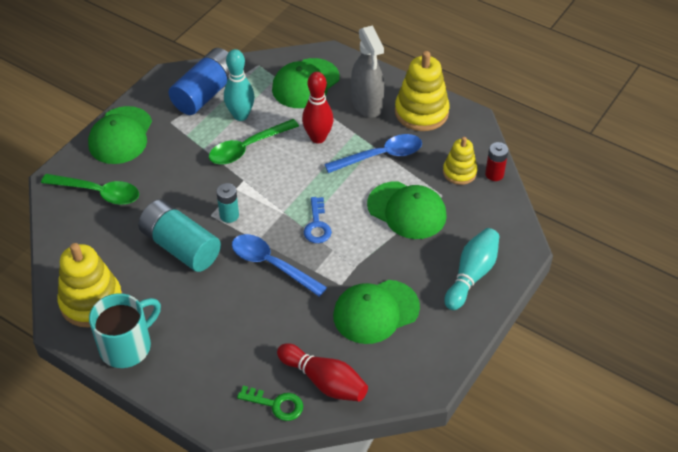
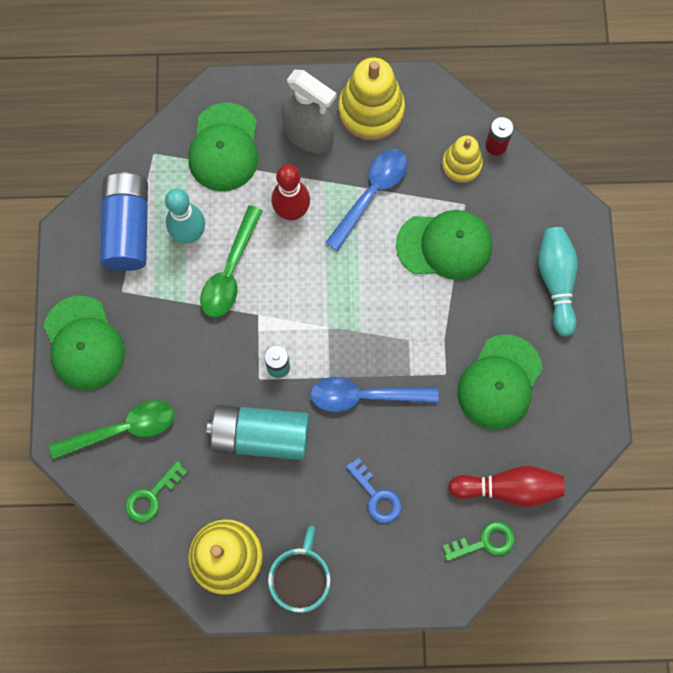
camera: 35 degrees left, 25 degrees up
(79, 239) = (152, 496): none -> green key
(317, 225) = (372, 320): blue key -> blue key (376, 496)

